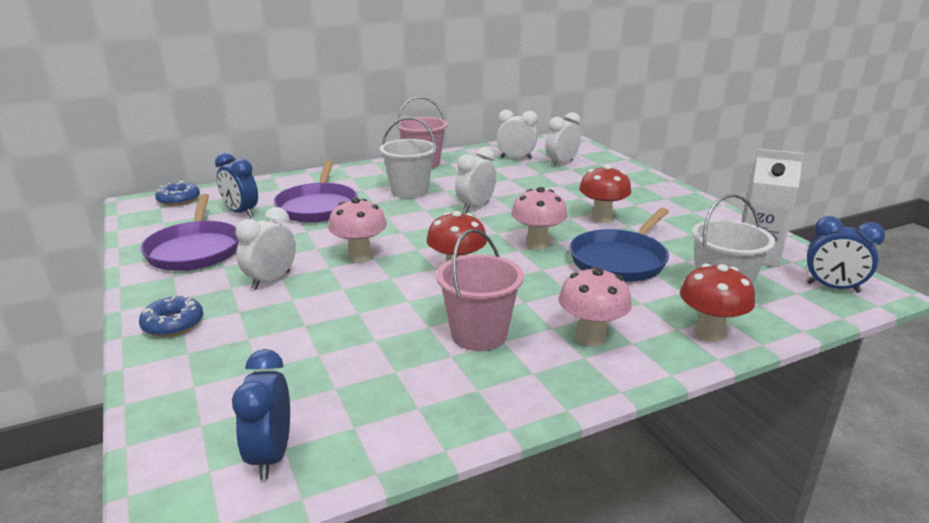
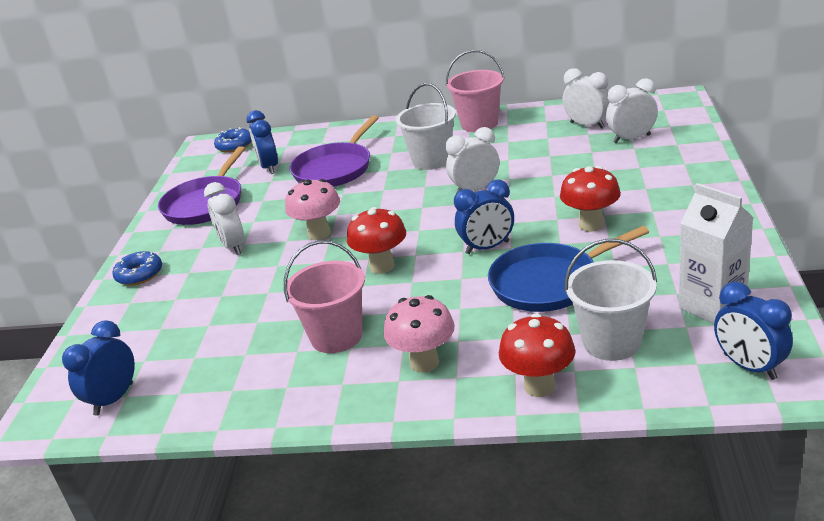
camera: 35 degrees right, 5 degrees up
(271, 280) = (233, 246): white clock -> white clock turned 90 degrees counterclockwise
(537, 244) = (487, 247): pink mushroom -> blue clock

